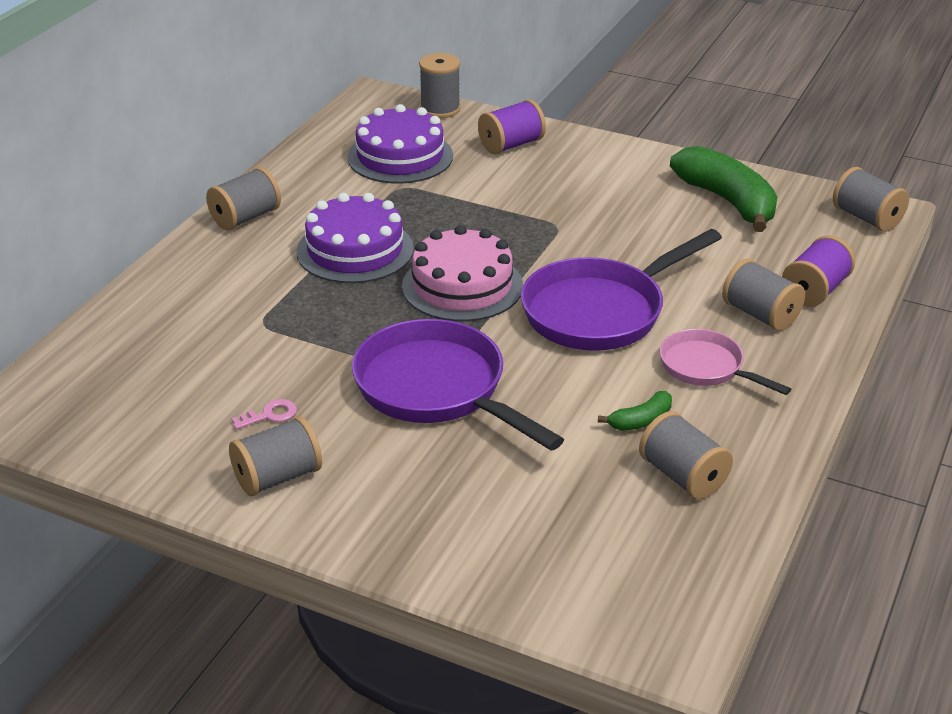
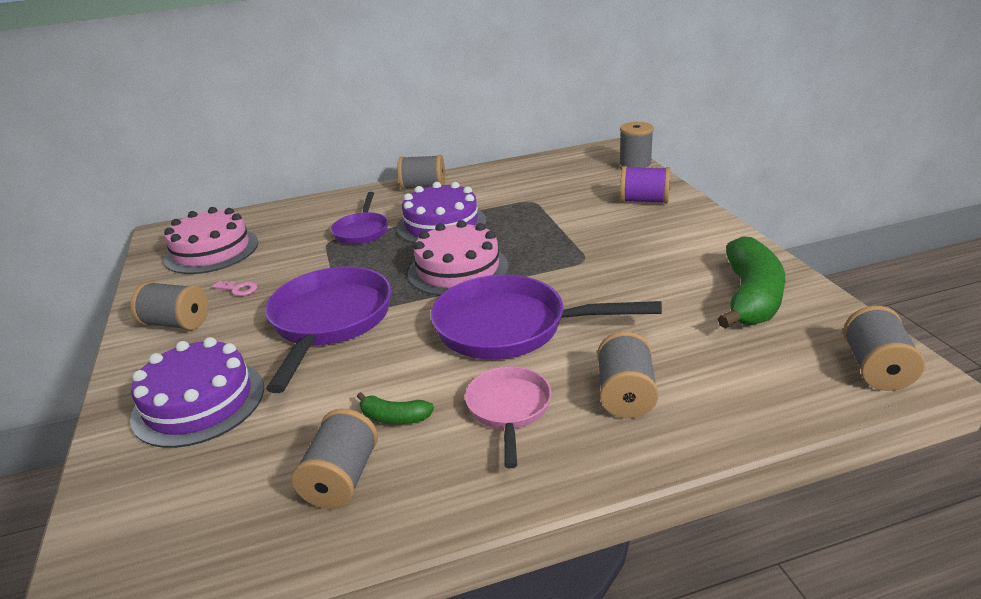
camera: 50 degrees right, 5 degrees down
(133, 400) = (211, 251): none -> pink cake
(279, 295) = (362, 231): none -> purple pan
(400, 156) = (562, 184): purple cake -> purple cake (199, 402)
(815, 291) = (711, 402): purple spool -> none

